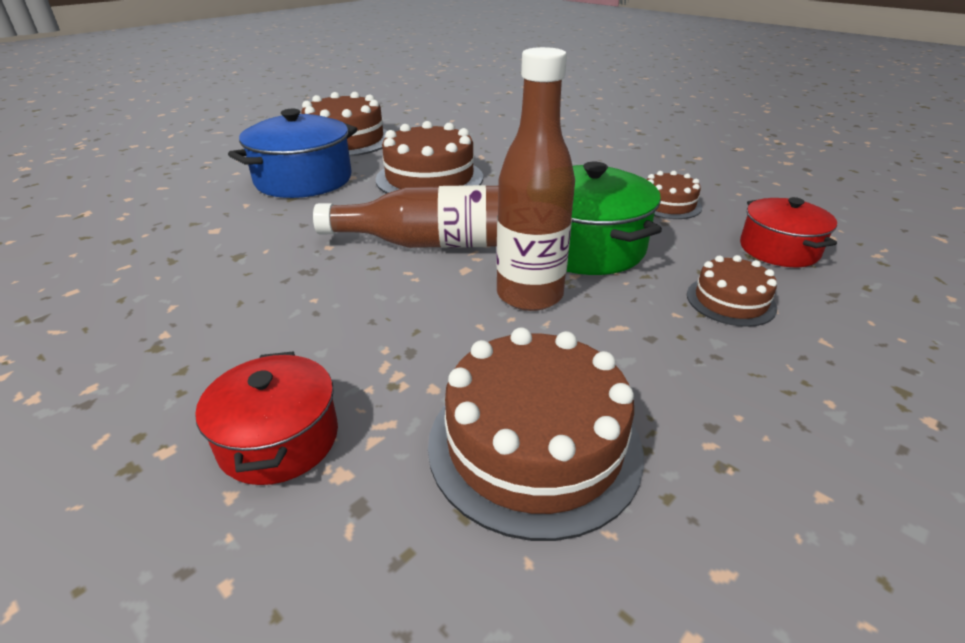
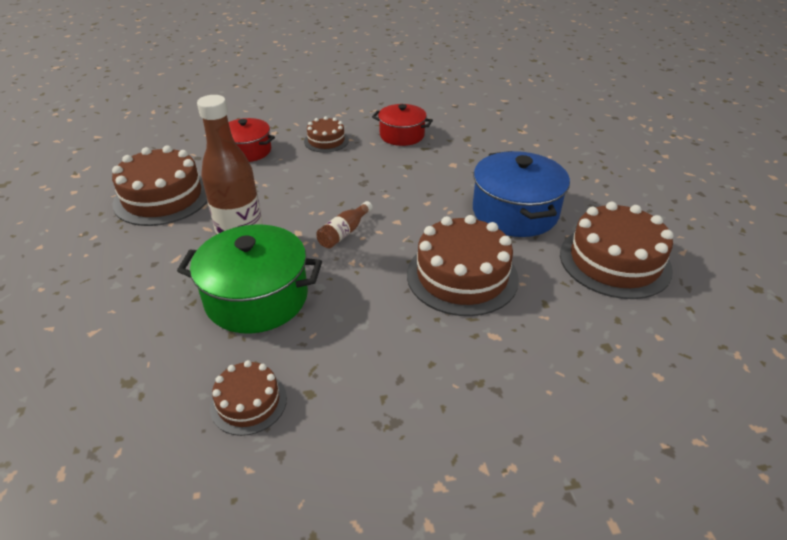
camera: 125 degrees right, 5 degrees up
(431, 243) = (344, 233): brown bottle -> brown bottle, size x0.48
(730, 301) = (123, 320): brown cake -> brown cake (326, 141)
(779, 249) = (109, 408): red pot -> red pot (402, 135)

